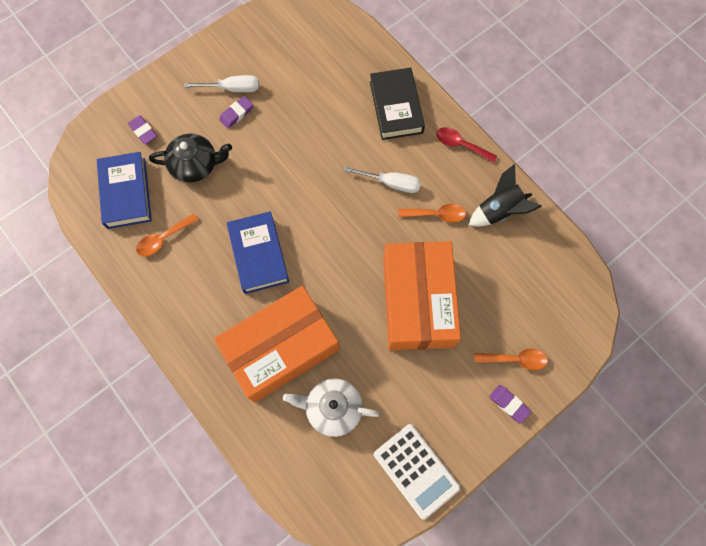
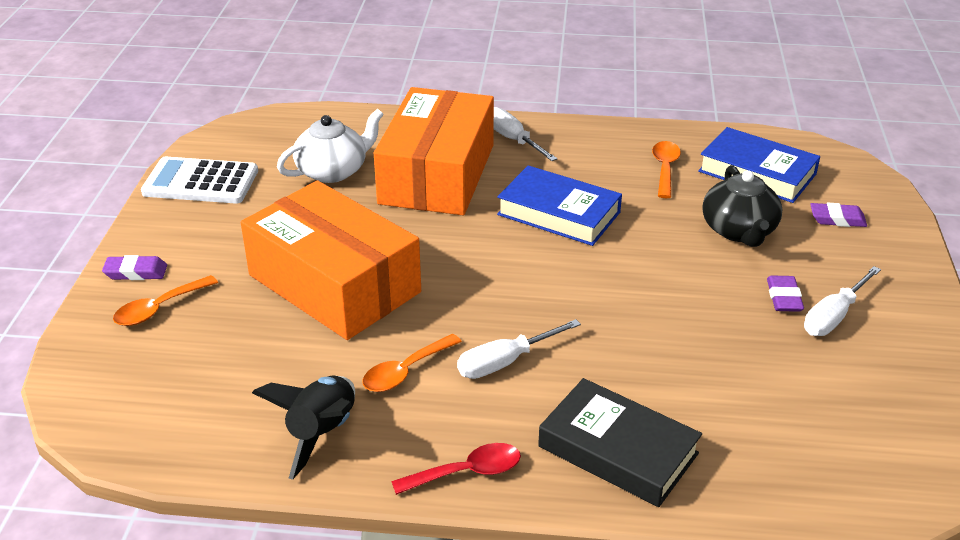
camera: 135 degrees right, 35 degrees down
(195, 165) = (739, 231): black teapot -> black teapot turned 45 degrees counterclockwise
(205, 342) = (513, 140): none -> white screwdriver

